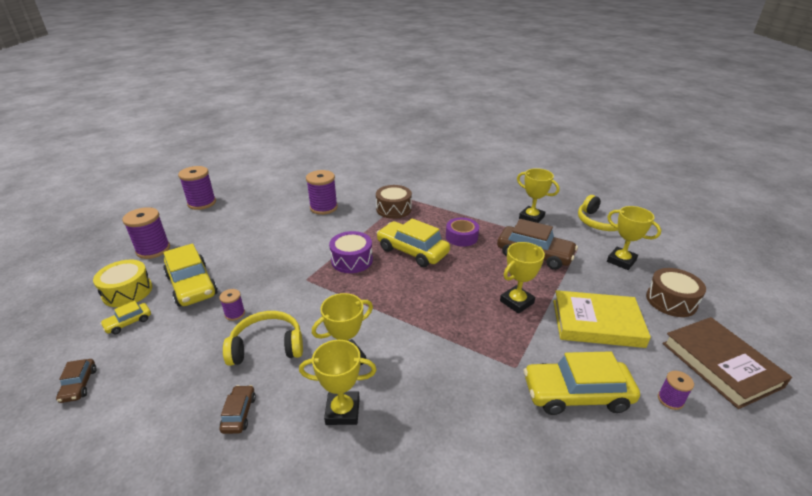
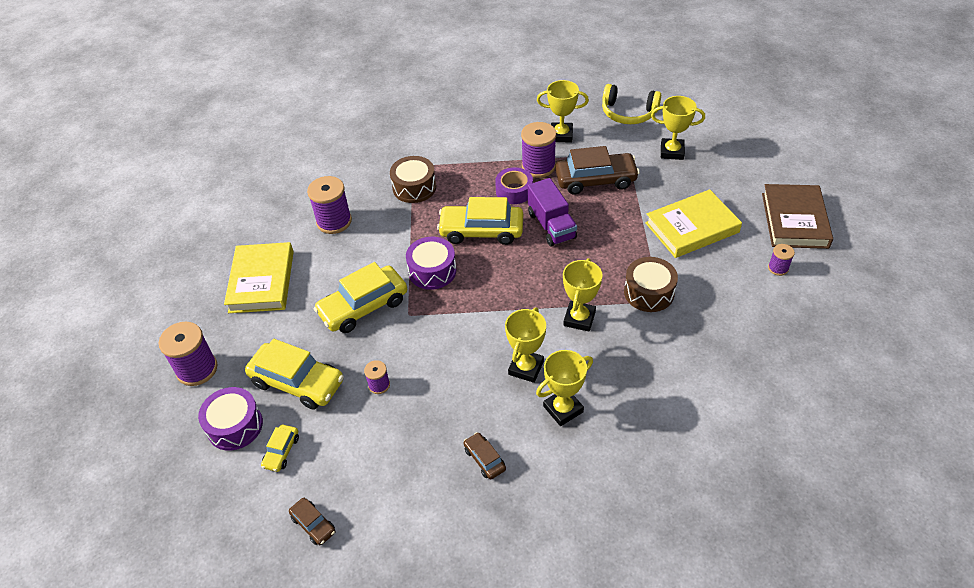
camera: 30 degrees left, 15 degrees up
(127, 292) = (235, 426): yellow drum -> purple drum
(202, 203) = (175, 284): purple spool -> purple spool (538, 167)
(245, 221) = (262, 281): none -> yellow book
(267, 346) = (445, 396): yellow headphones -> none
(469, 269) = (551, 225): none -> purple truck
(516, 302) = (617, 239): yellow trophy -> yellow trophy (579, 318)
(576, 394) = (716, 299): yellow car -> yellow car (363, 307)
(671, 301) = (732, 177): brown drum -> brown drum (649, 292)
(720, 364) = (794, 220): brown book -> brown book turned 60 degrees clockwise

